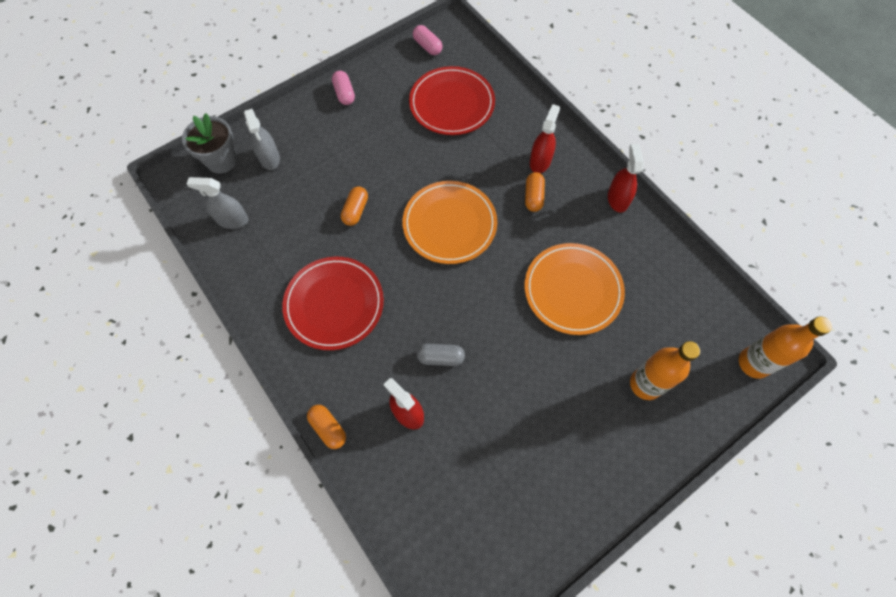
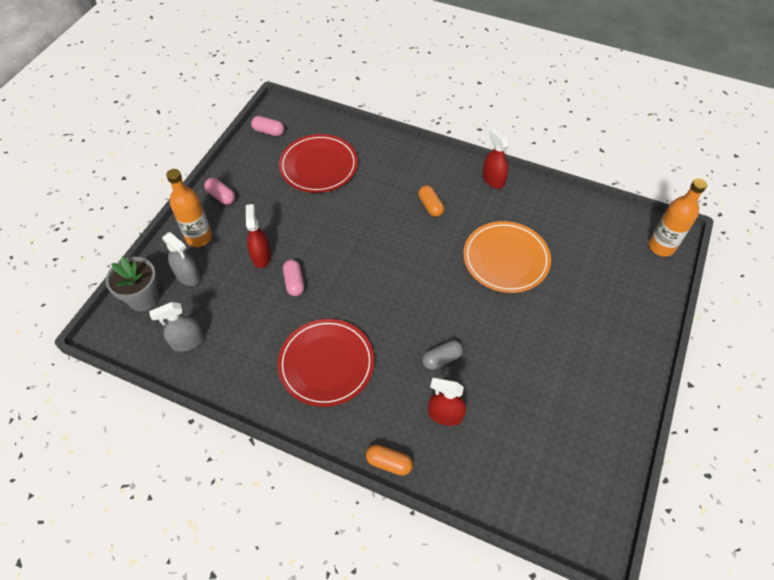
camera: 30 degrees left, 10 degrees down
(355, 211) = (294, 282): orange capsule -> pink capsule
(449, 224) = (379, 256): orange plate -> none
(540, 161) = (418, 178): red spray bottle -> red spray bottle (261, 256)
(645, 384) = (602, 298): orange bottle -> orange bottle (199, 237)

